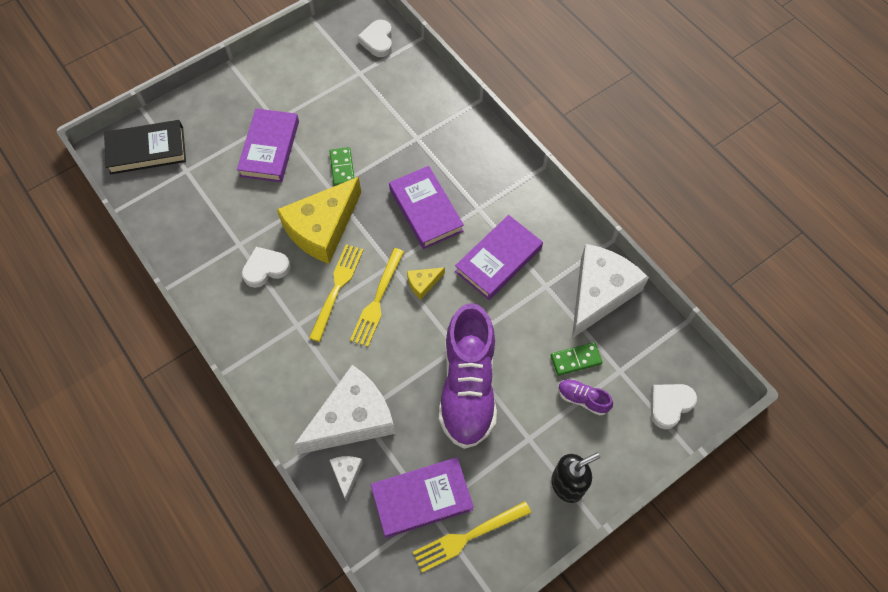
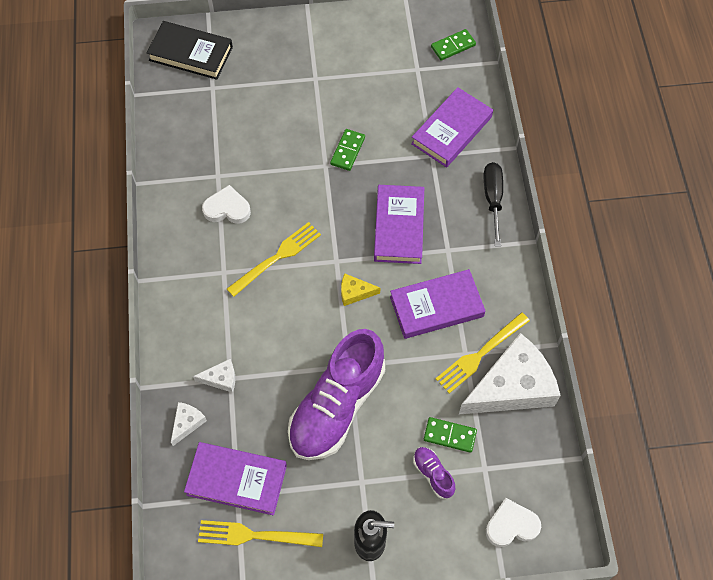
camera: 30 degrees right, 0 degrees up
(270, 148) = (295, 102): purple book -> purple book (451, 130)
(322, 228) = (297, 197): yellow cheese -> none
(352, 418) = (221, 378): white cheese -> white cheese, size x0.42
(377, 41) = (453, 46): white heart -> green domino
(377, 301) = (305, 287): yellow fork -> yellow fork (480, 355)
(489, 150) = (493, 199): none -> black screwdriver

